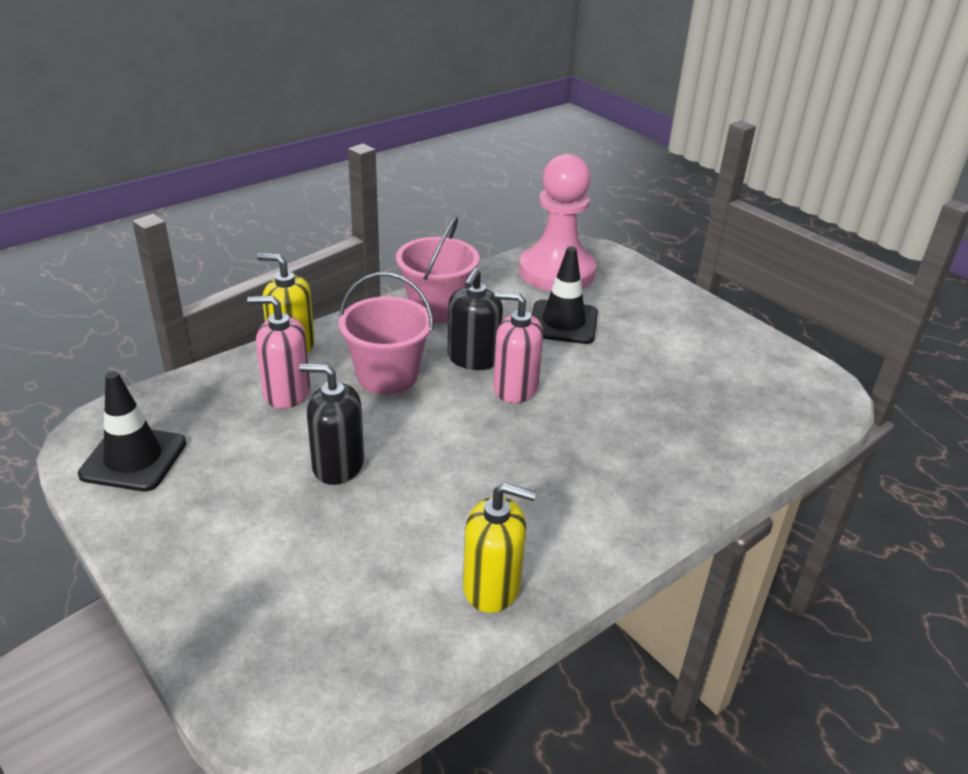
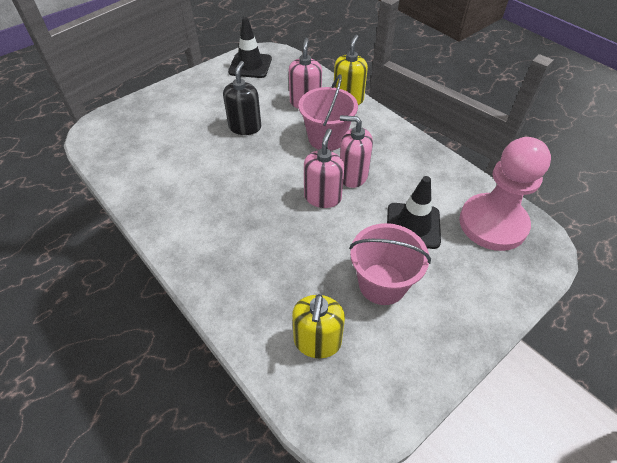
camera: 90 degrees right, 15 degrees up
(437, 308) = (410, 155): pink bucket -> pink bucket (382, 284)
(473, 359) = (353, 175): black soap dispenser -> pink soap dispenser
(492, 587) = (150, 188): yellow soap dispenser -> yellow soap dispenser (317, 341)

